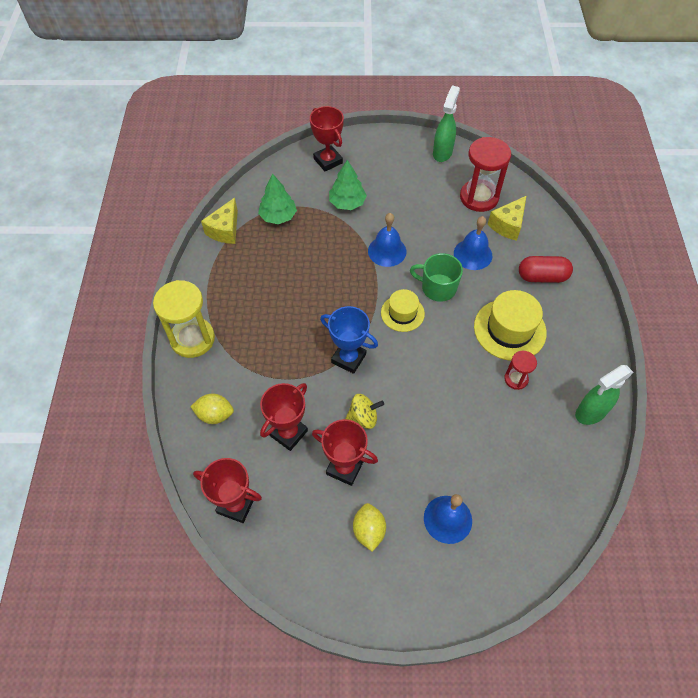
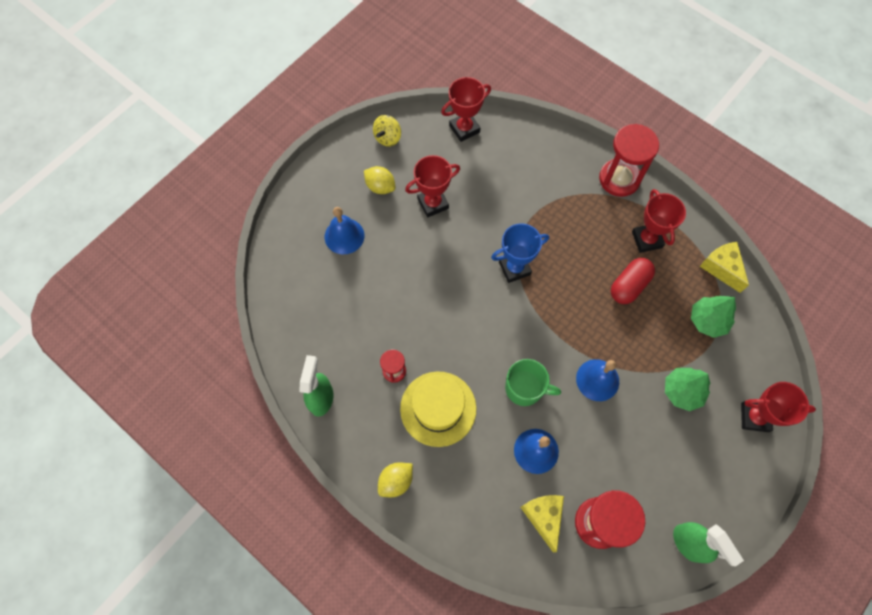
camera: 130 degrees right, 10 degrees up
(192, 339) = (619, 179): yellow hourglass -> red hourglass
(215, 415) = (540, 155): yellow lemon -> yellow lemon (396, 481)
(288, 433) = (488, 188): red trophy -> red trophy (647, 239)
(363, 417) = (458, 241): yellow spinning top -> yellow spinning top (388, 138)
(402, 313) = (523, 339): yellow hat -> none
(437, 288) = (525, 388): green mug -> green mug turned 45 degrees clockwise
(542, 277) = (463, 489): red capsule -> red capsule (629, 286)

